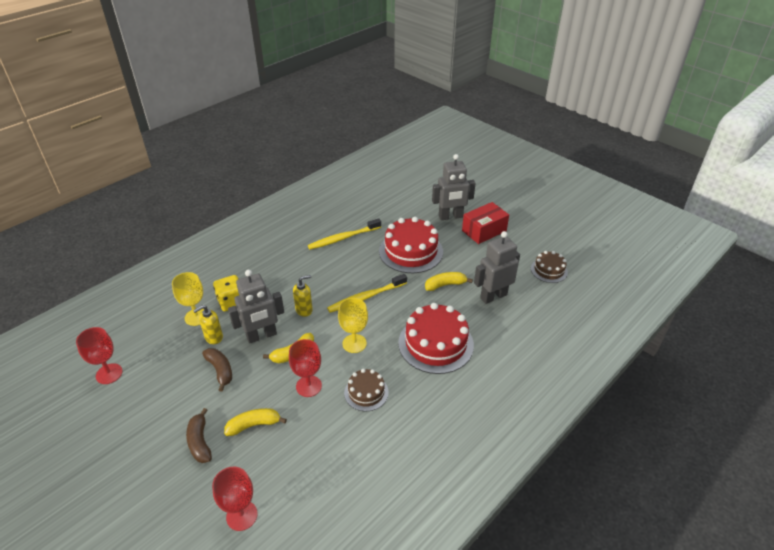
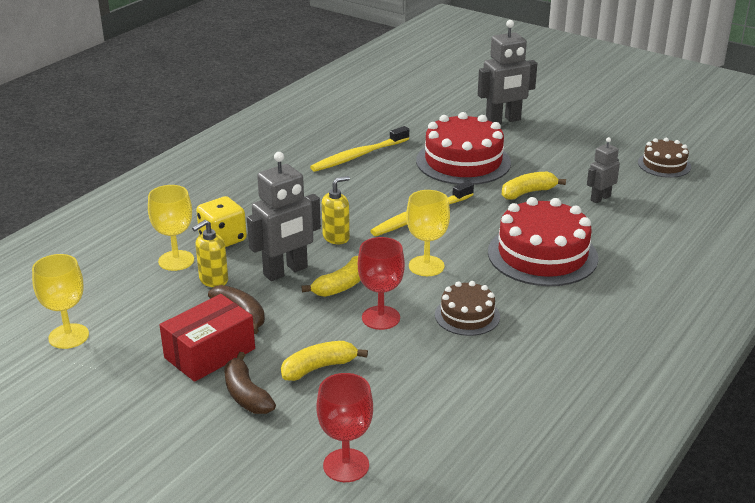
camera: 10 degrees left, 10 degrees down
(109, 374) = (68, 336): red goblet -> yellow goblet
(484, 231) = (557, 131): red box -> red box (210, 353)
(493, 296) = (600, 198): grey robot -> grey robot, size x0.57

